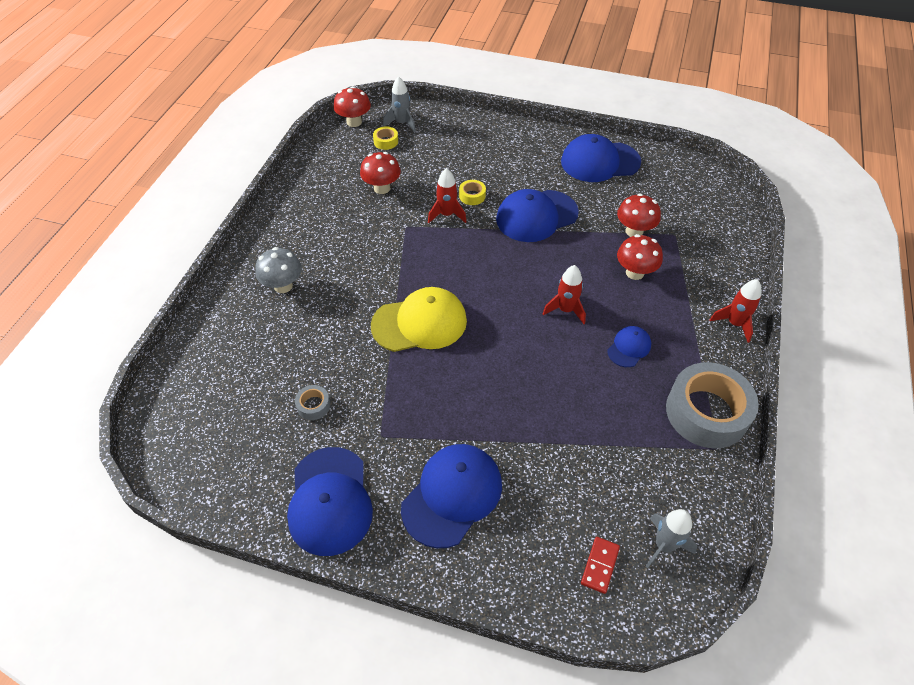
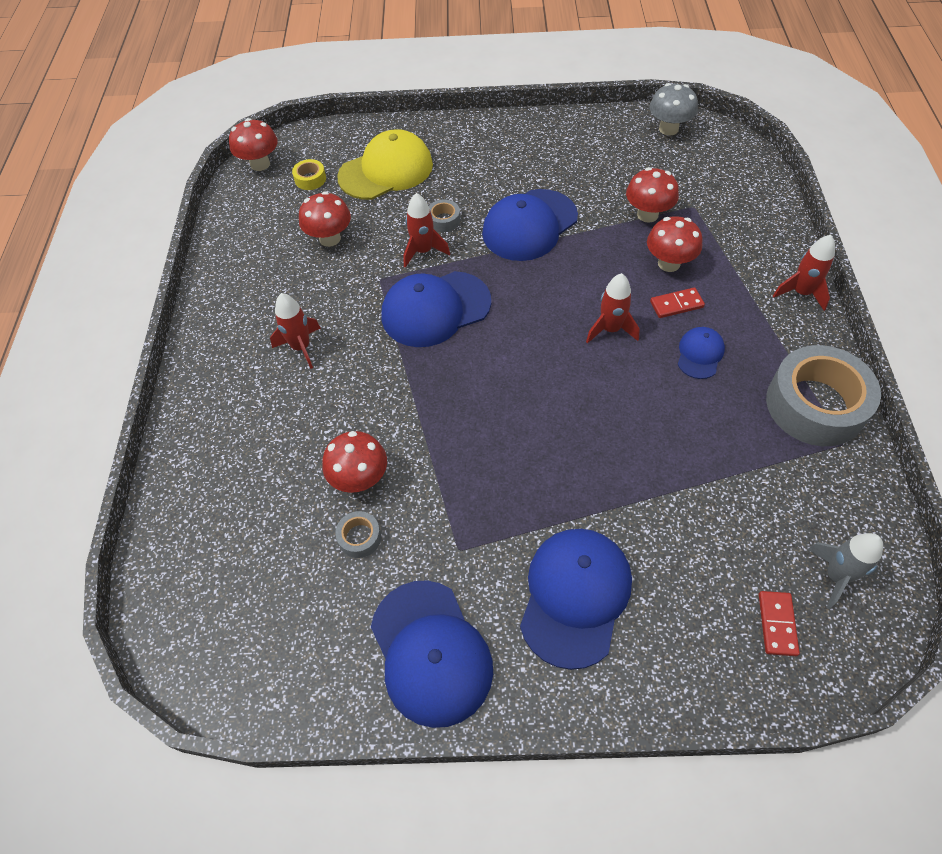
camera: 15 degrees left, 5 degrees up
(283, 286) = (257, 396): grey mushroom -> grey mushroom (668, 129)
(328, 260) = (301, 347): none -> red rocket
(331, 365) = (360, 479): none -> red mushroom
(401, 123) = (320, 151): grey rocket -> none
(419, 323) = (447, 394): yellow cap -> yellow cap (386, 171)
(472, 196) = (444, 220): yellow tape -> grey tape
(600, 162) = (574, 142): blue cap -> blue cap (435, 309)
(627, 305) = (676, 304): none -> red domino

